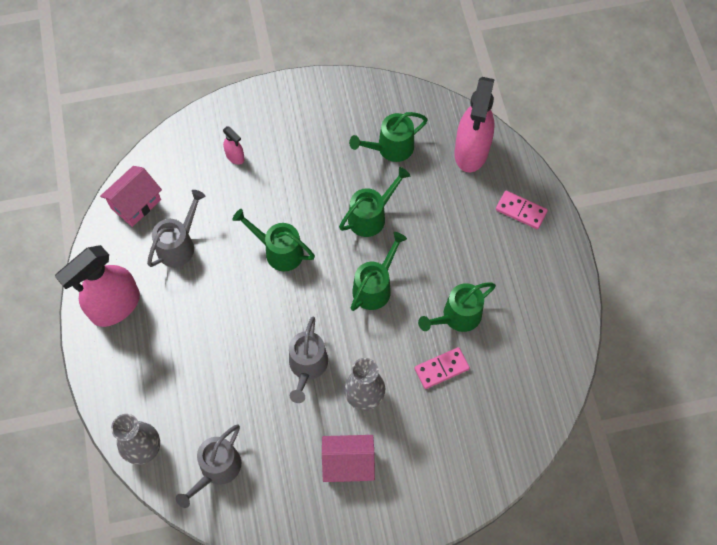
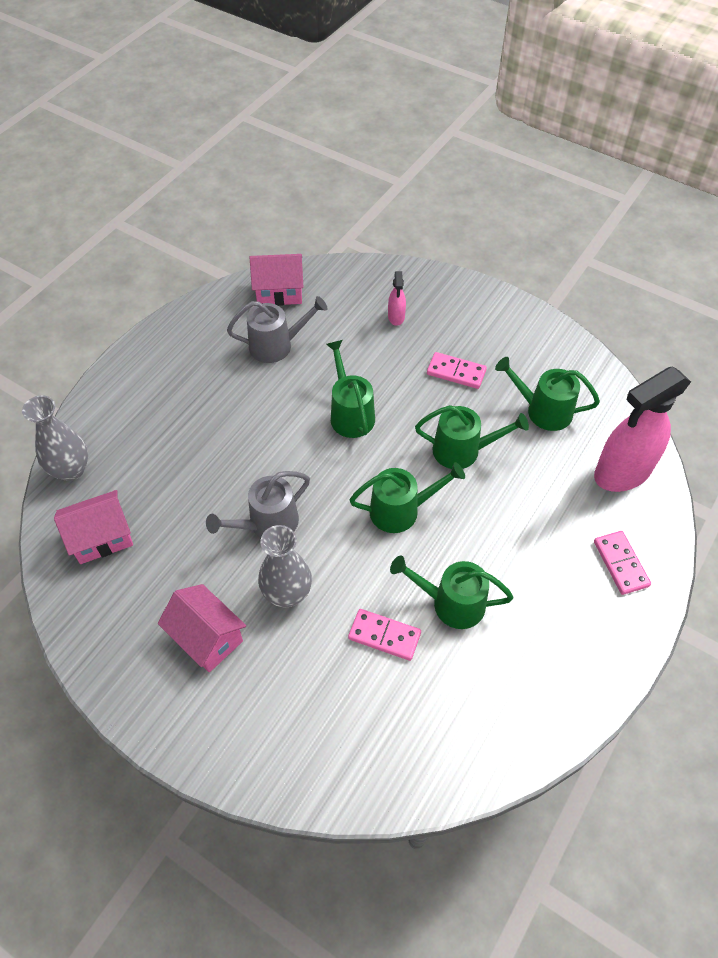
camera: 45 degrees right, 10 degrees down
(115, 306) = (178, 350): pink spray bottle -> none
(217, 469) = (102, 538): grey watering can -> pink house
(314, 165) = (456, 372): none -> pink domino

